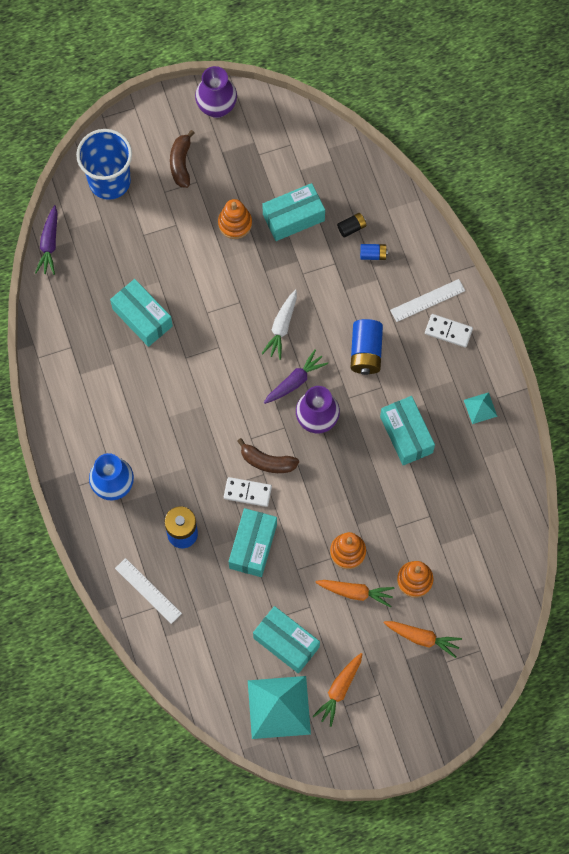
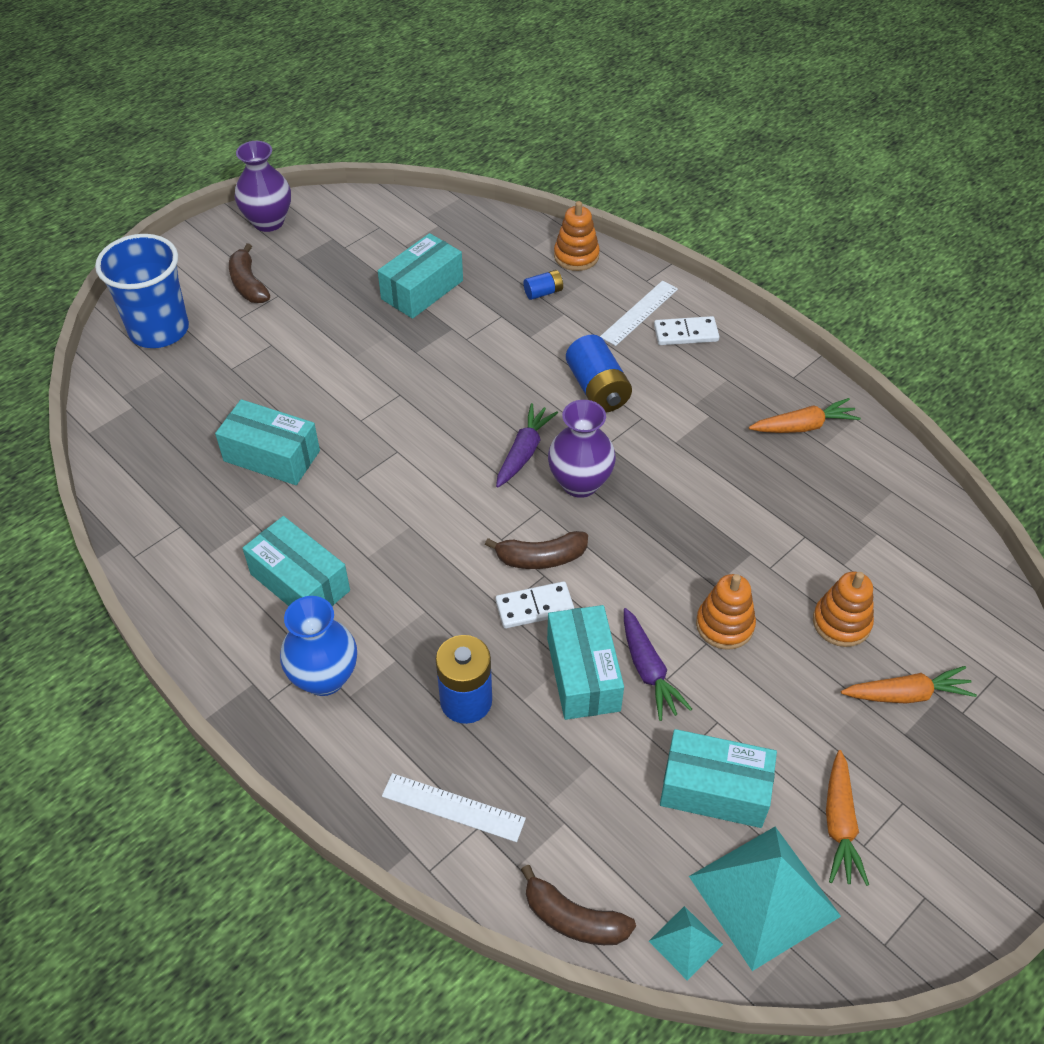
camera: 25 degrees left, 20 degrees down
(49, 244) = (99, 420): purple carrot -> purple carrot (648, 670)
(180, 675) = (573, 919): none -> brown banana
(235, 223) = (349, 319): orange stacking toy -> orange stacking toy (576, 256)
(281, 327) = (471, 401): white carrot -> none
(351, 228) = (500, 276): black battery -> none
(355, 592) = (771, 674): orange carrot -> orange carrot (803, 426)
(406, 434) = (709, 456): turquoise box -> turquoise box (300, 582)
(480, 408) = (781, 395): turquoise pyramid -> turquoise pyramid (685, 942)

